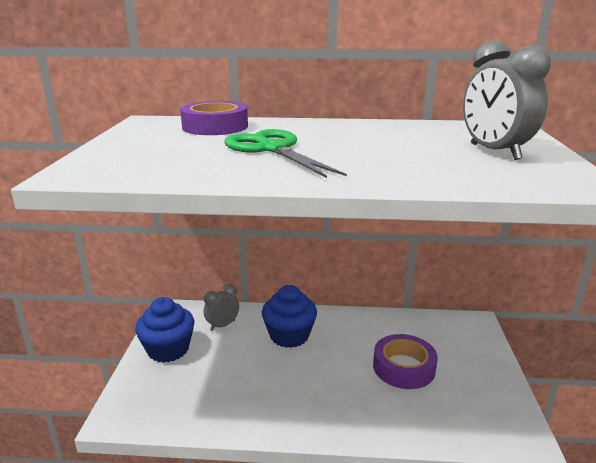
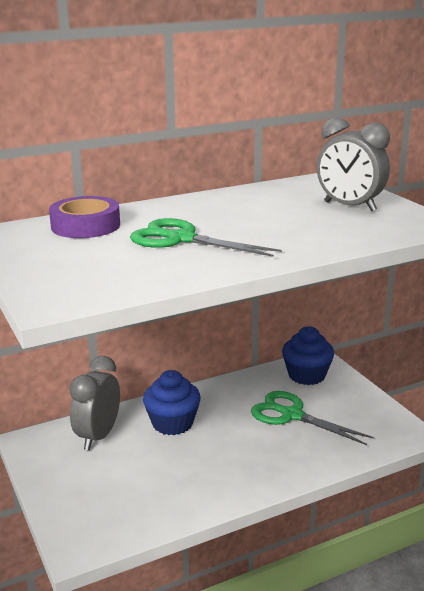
camera: 30 degrees left, 0 degrees up
(168, 349) = (64, 476): blue cupcake -> blue cupcake (306, 375)
(222, 325) = (98, 436): grey clock -> grey clock, size x1.68
(403, 367) = (292, 415): purple tape -> green scissors

